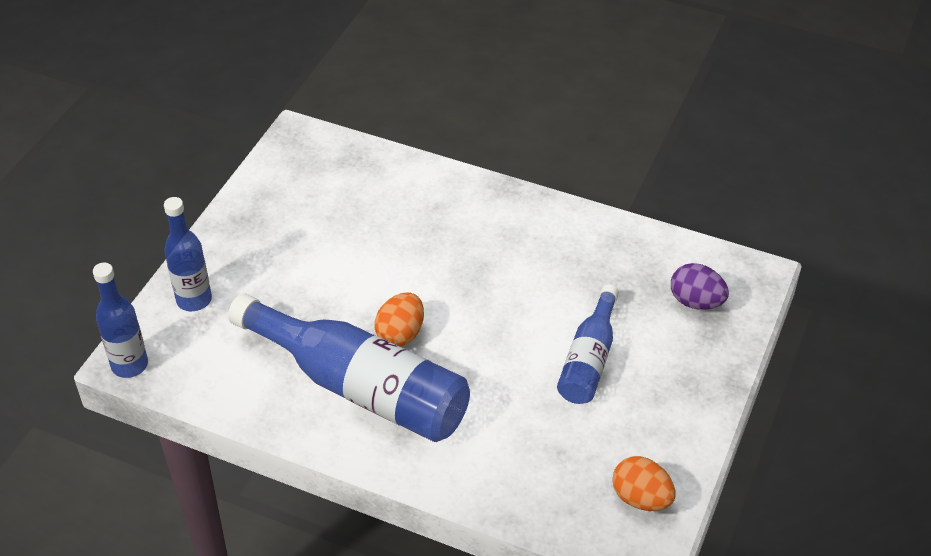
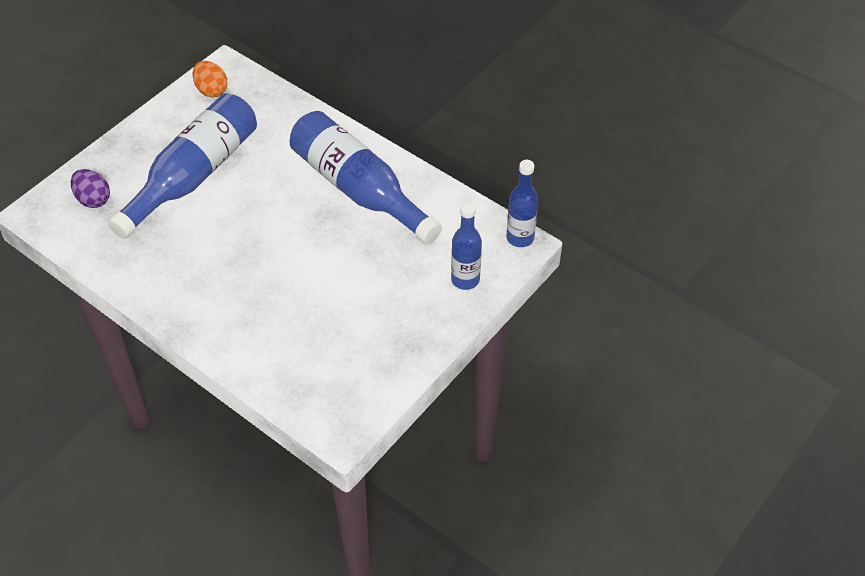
camera: 165 degrees left, 5 degrees up
(400, 334) = (317, 220): orange egg -> none
(589, 359) = (194, 175): blue bottle -> blue bottle, size x1.80

